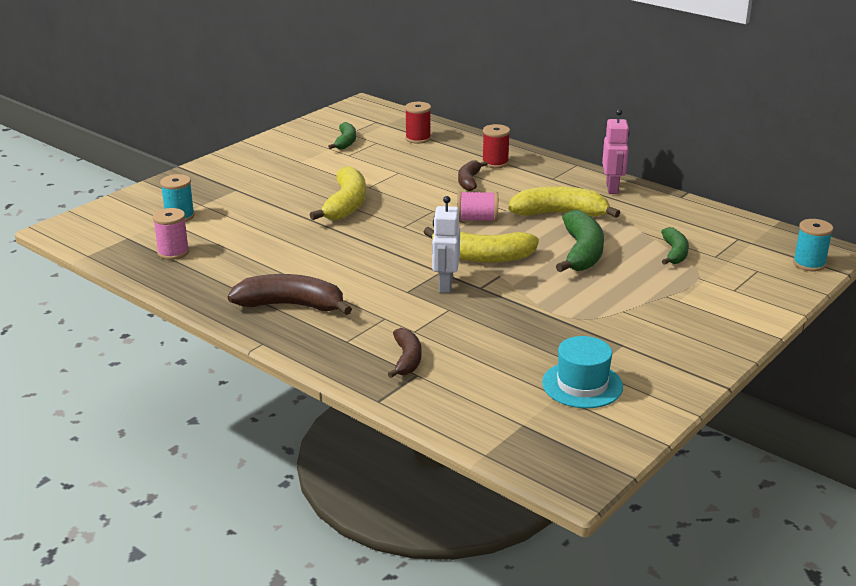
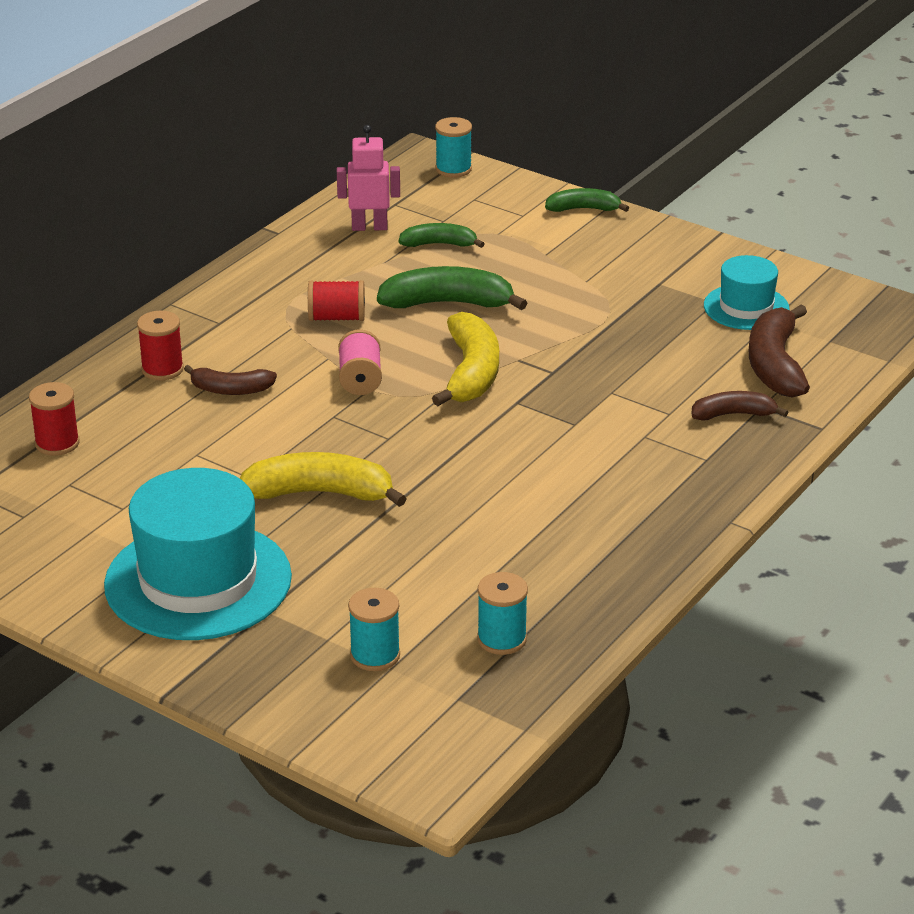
camera: 95 degrees left, 5 degrees up
(173, 252) = (501, 639): pink spool -> turquoise spool
(271, 173) = (198, 581): none -> turquoise hat
(291, 305) = (632, 510): brown banana -> brown banana (775, 365)
(345, 142) = (65, 516): green banana -> green banana (583, 209)
(445, 285) = (552, 397): white robot -> none
(559, 214) = (337, 318): yellow banana -> red spool
(612, 188) = (253, 278): pink robot -> pink robot (369, 227)

